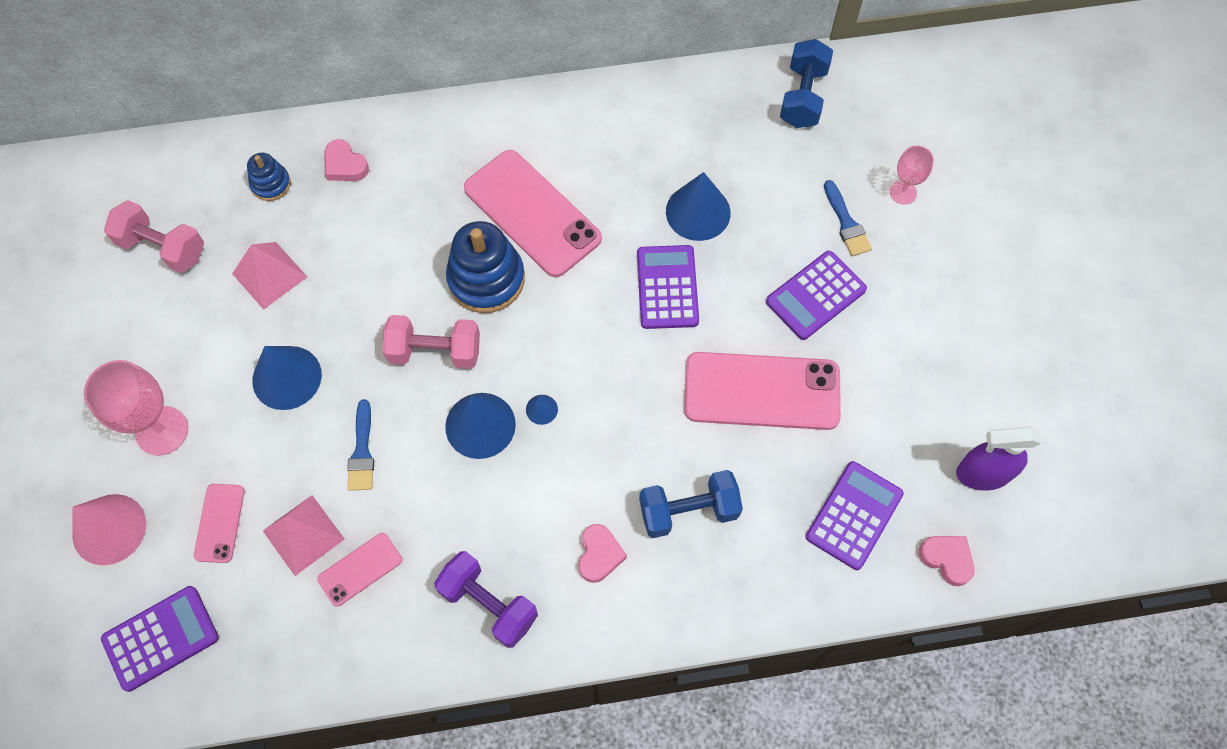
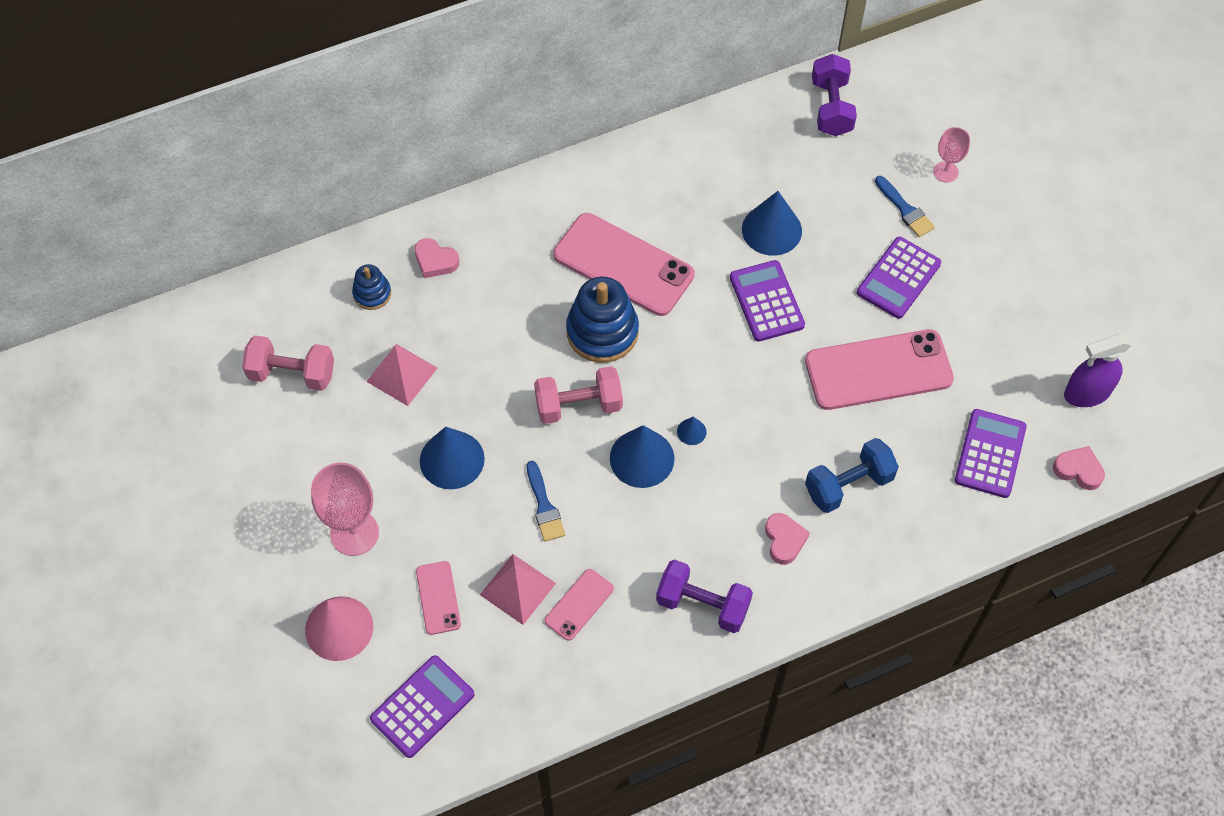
camera: 15 degrees left, 5 degrees down
(803, 97) = (831, 107): blue dumbbell -> purple dumbbell

